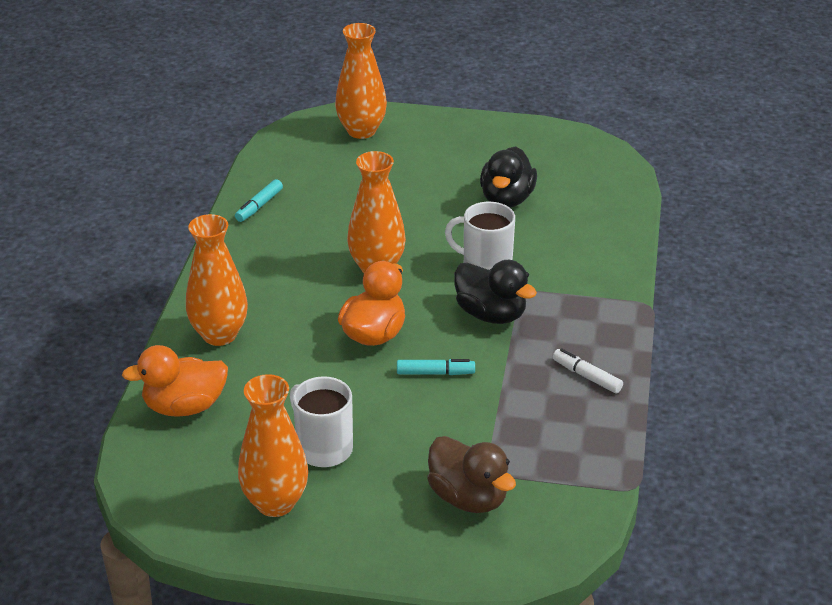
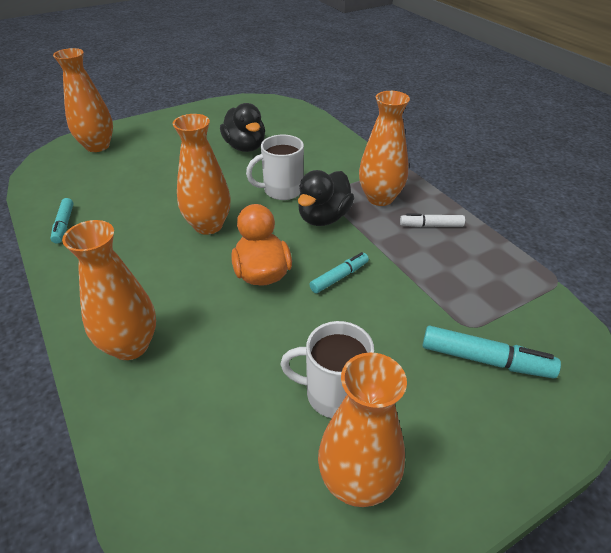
camera: 40 degrees left, 5 degrees up
(184, 407) = (164, 439): orange duck -> none
(468, 497) = (485, 360): brown duck -> turquoise marker
(491, 314) = (323, 217): black duck -> black duck turned 120 degrees clockwise
(574, 324) = (380, 198): none -> orange vase

